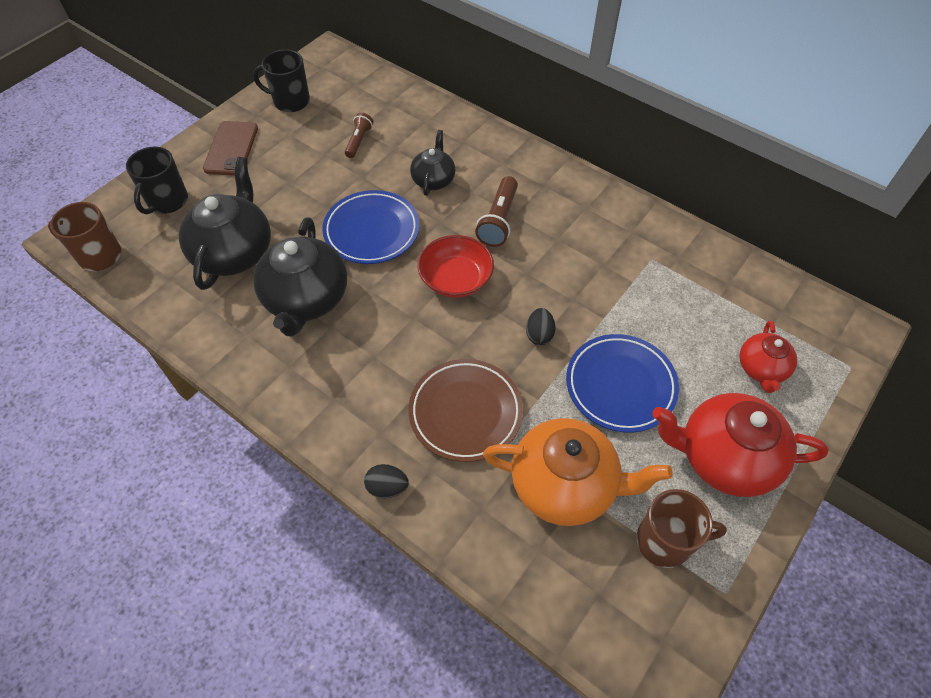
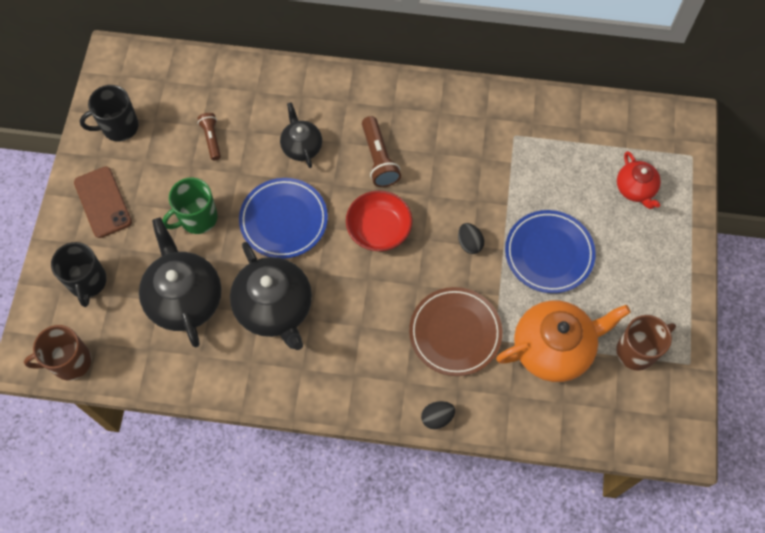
camera: 30 degrees left, 10 degrees up
(297, 195) = (197, 218): none -> green mug
(724, 458) = (644, 271): red teapot -> none

